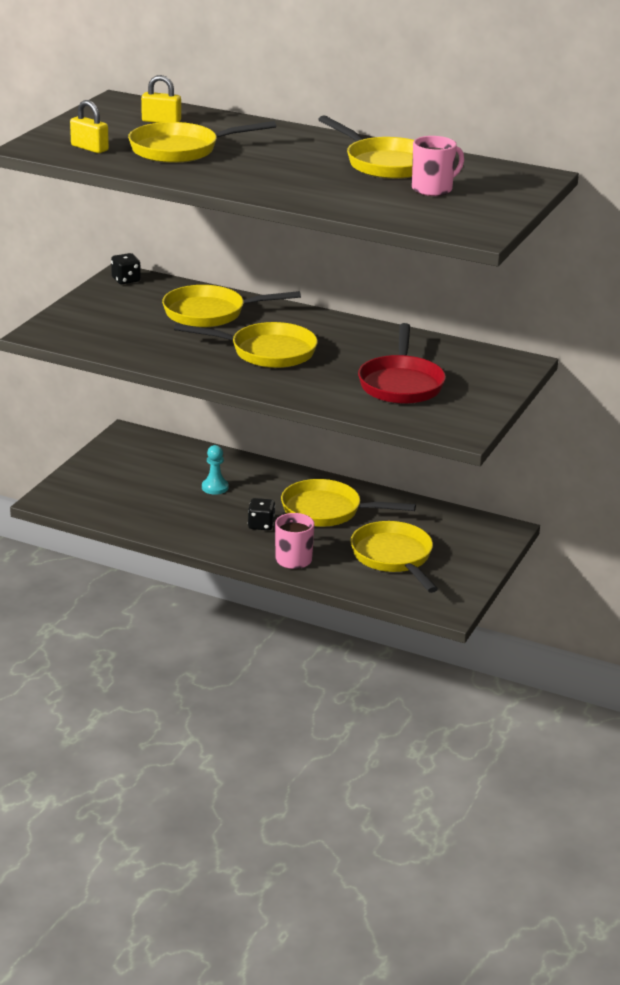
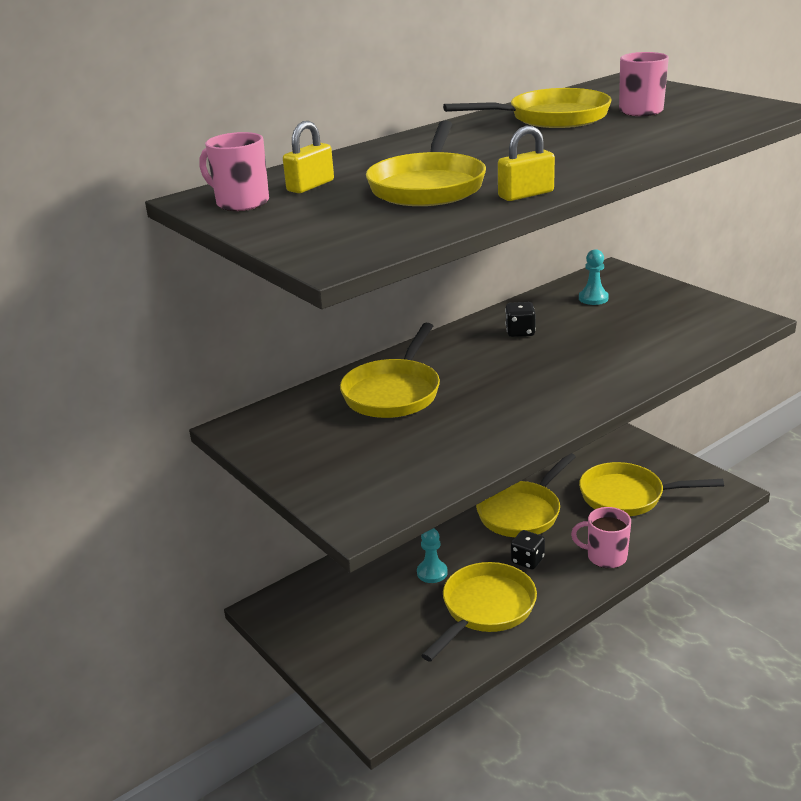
camera: 60 degrees left, 0 degrees up
(89, 148) = (372, 228): yellow padlock -> yellow padlock (526, 194)
(116, 111) = (241, 202): none -> pink mug
(126, 280) = (253, 428): black dice -> black dice (520, 332)
(267, 352) = (518, 378): yellow pan -> yellow pan (485, 609)
(401, 384) = (632, 327): red pan -> none
(447, 361) = (593, 298): none -> turquoise pawn

